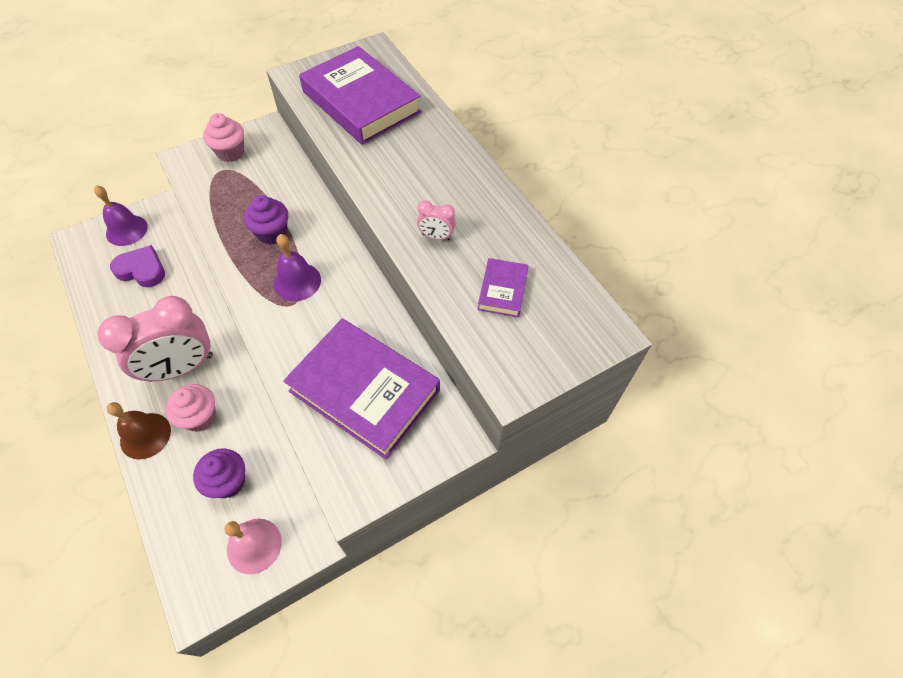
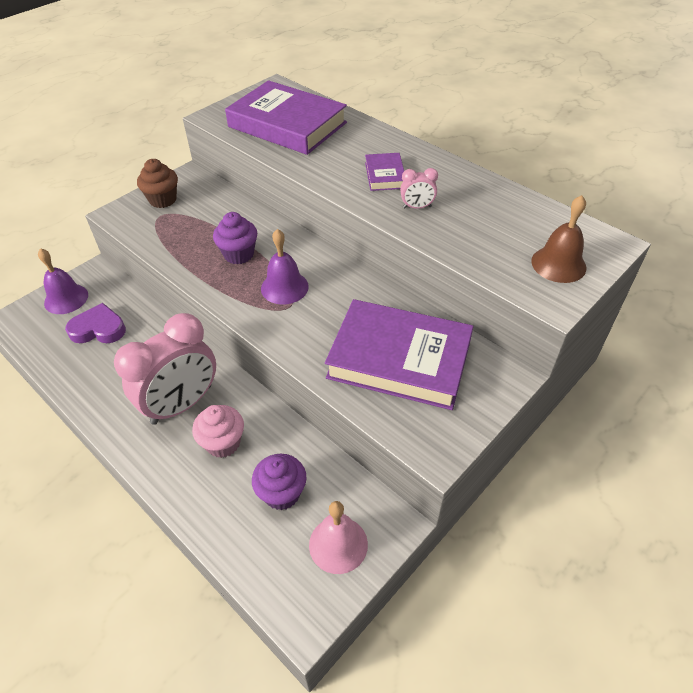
camera: 15 degrees left, 10 degrees down
(145, 435) = (171, 475): brown bell -> brown bell (558, 264)
(231, 152) = (163, 200): pink cupcake -> brown cupcake
(503, 290) = (501, 233): purple book -> purple book (385, 175)

